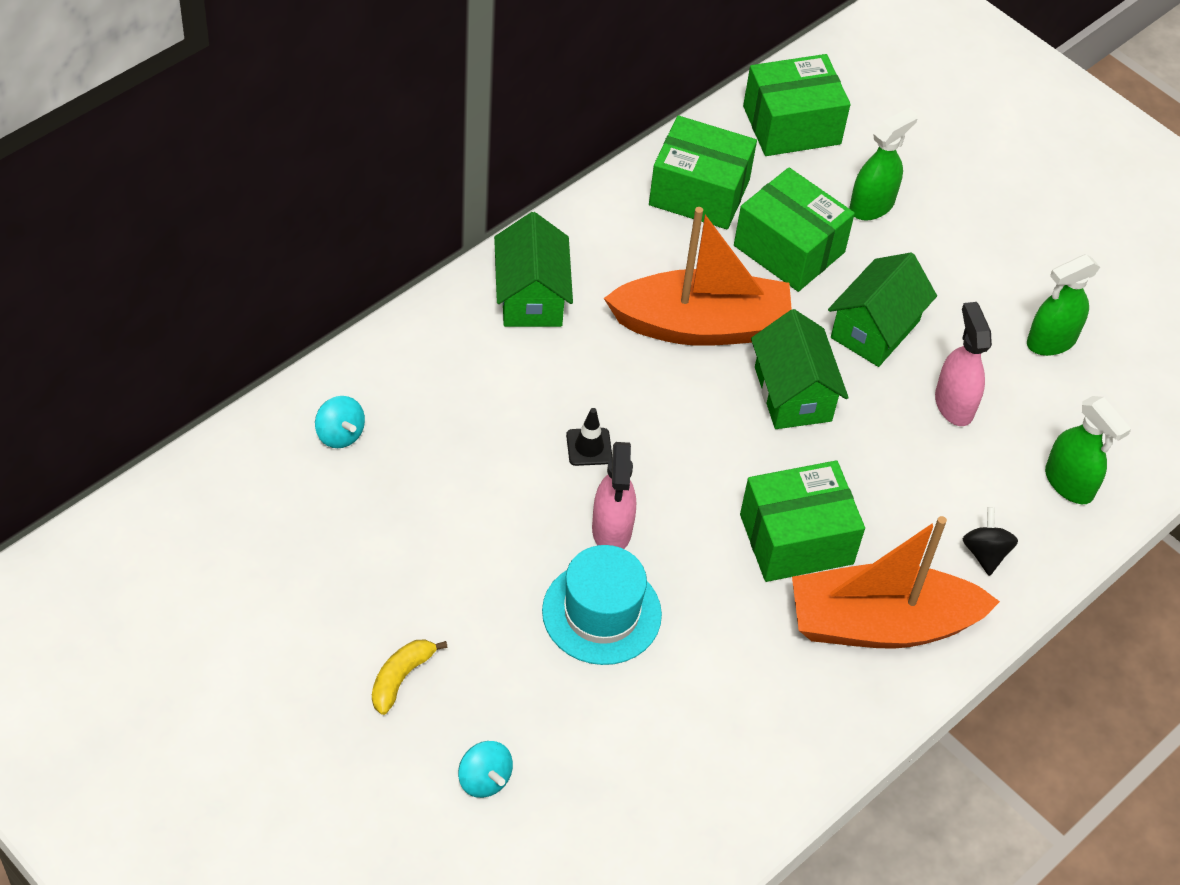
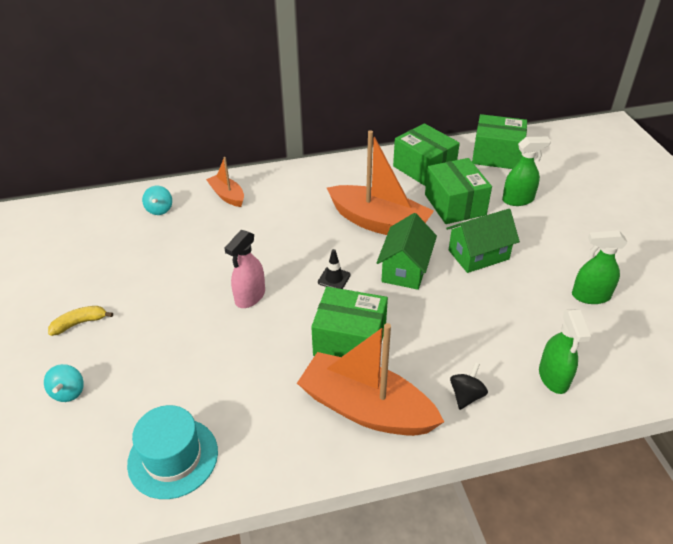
camera: 35 degrees right, 10 degrees down
(428, 364) = (227, 195): none -> orange boat
(531, 296) = (301, 184): green house -> none
(589, 447) = (272, 255): black traffic cone -> black traffic cone (334, 278)
(601, 613) = (208, 334): turquoise hat -> turquoise hat (173, 457)
(954, 404) = (502, 307): pink spray bottle -> none

